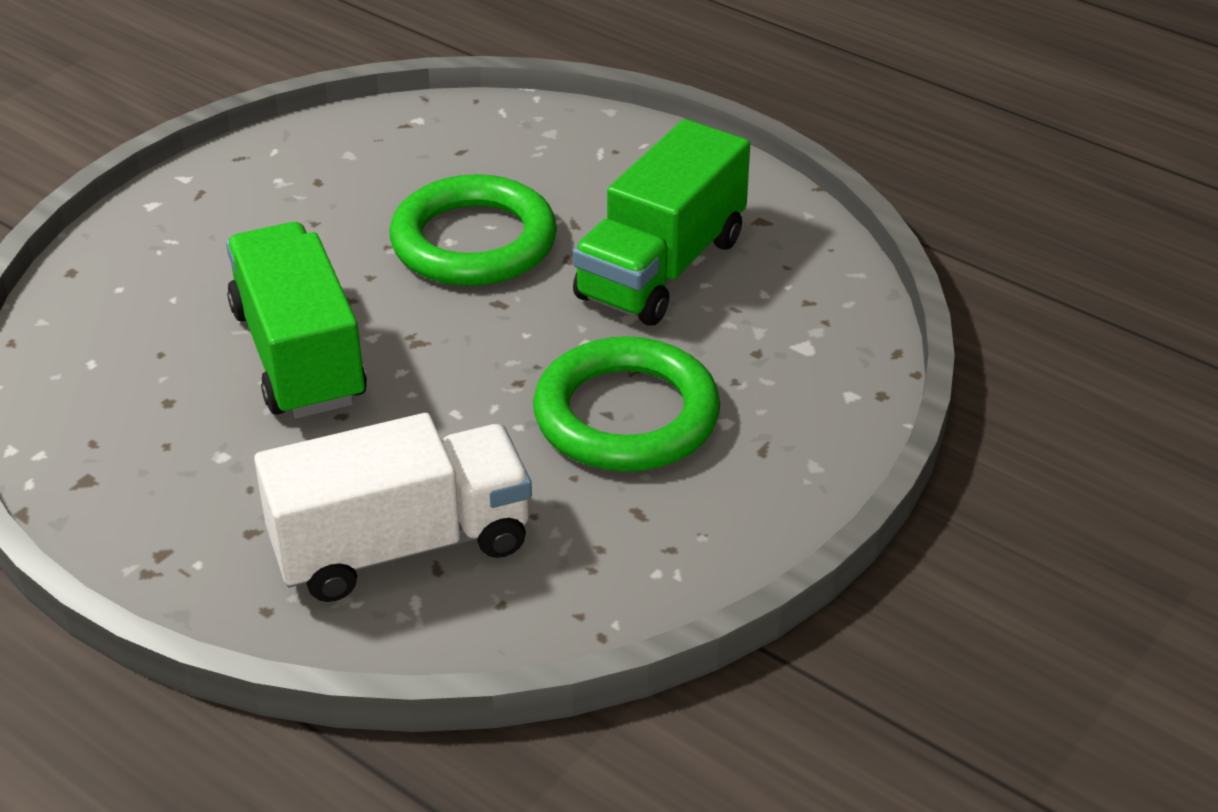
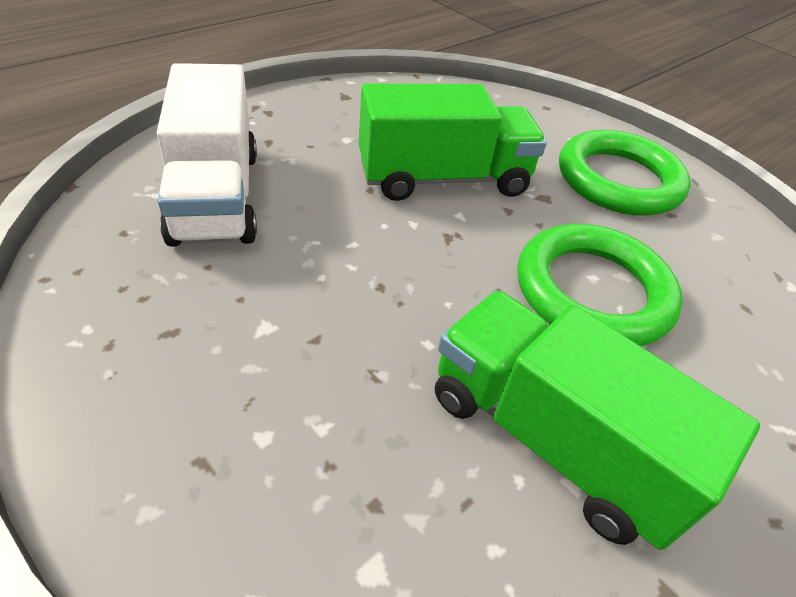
camera: 95 degrees right, 5 degrees up
(626, 415) = (306, 352): green ring -> green ring (618, 180)

